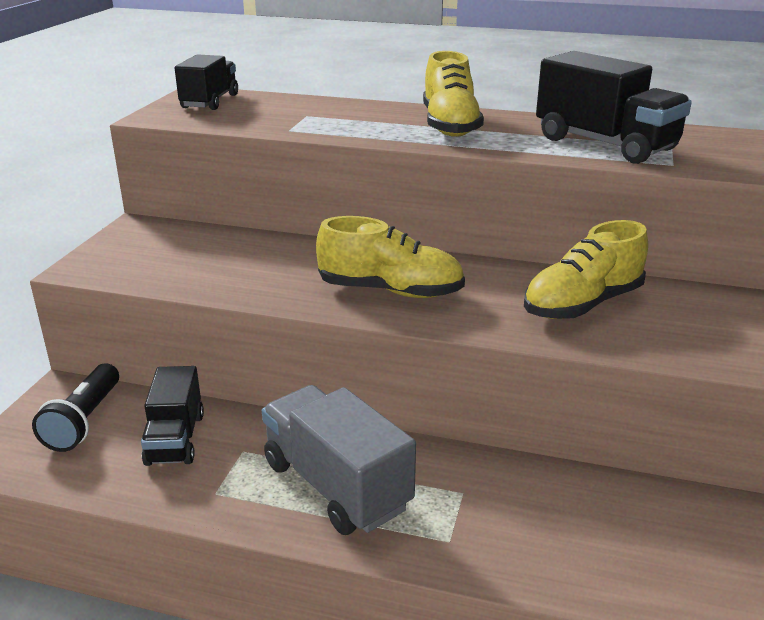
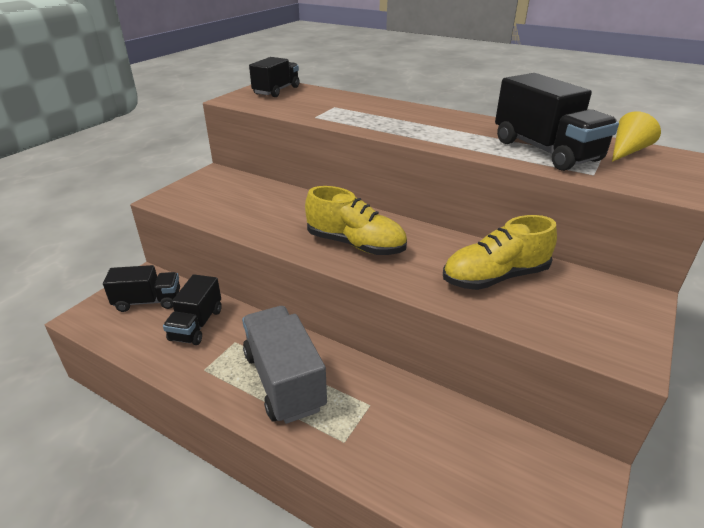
camera: 15 degrees right, 5 degrees up
(84, 421) = (148, 301): black flashlight -> black truck
(450, 126) = (432, 124): yellow shoe -> none
(695, 136) = (627, 151): none -> yellow cone

